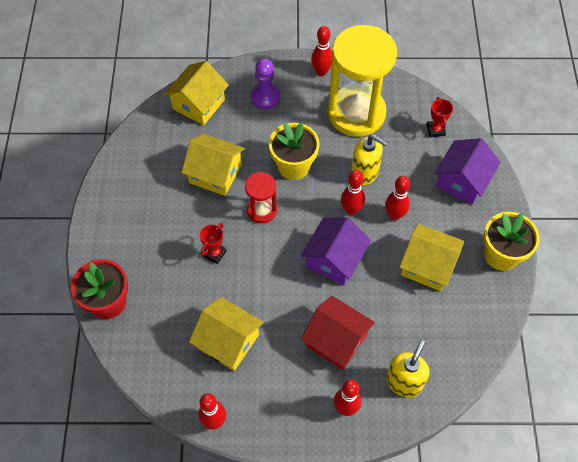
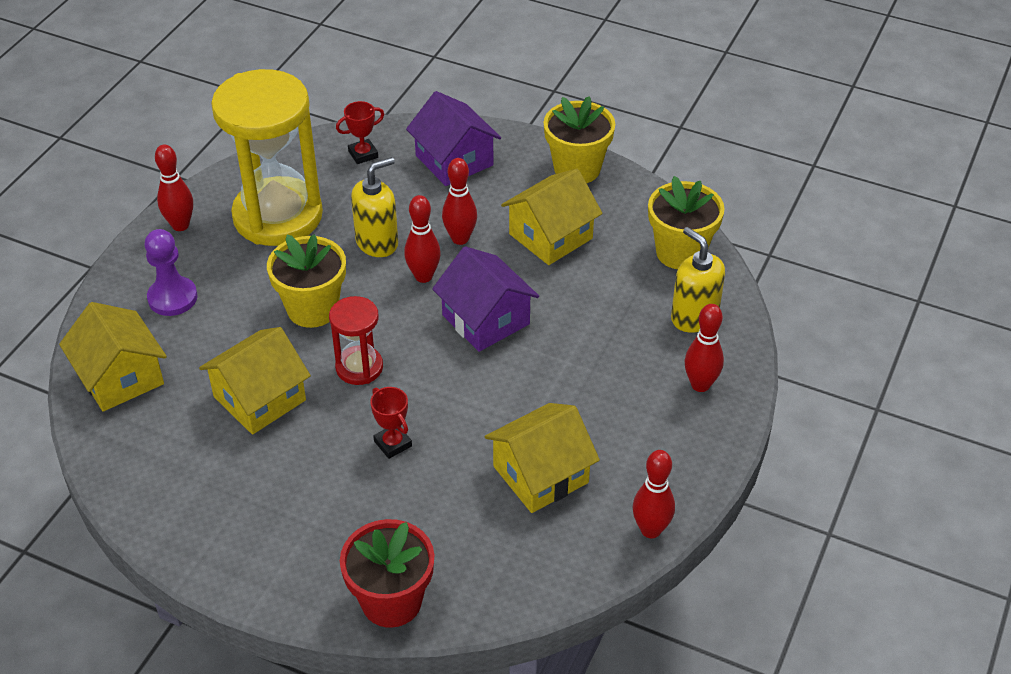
camera: 65 degrees left, 15 degrees down
(336, 340) = (603, 360): red house -> none
(435, 130) = (363, 154): red trophy -> red trophy turned 45 degrees counterclockwise
(460, 351) = (680, 252): none -> yellow flower pot

